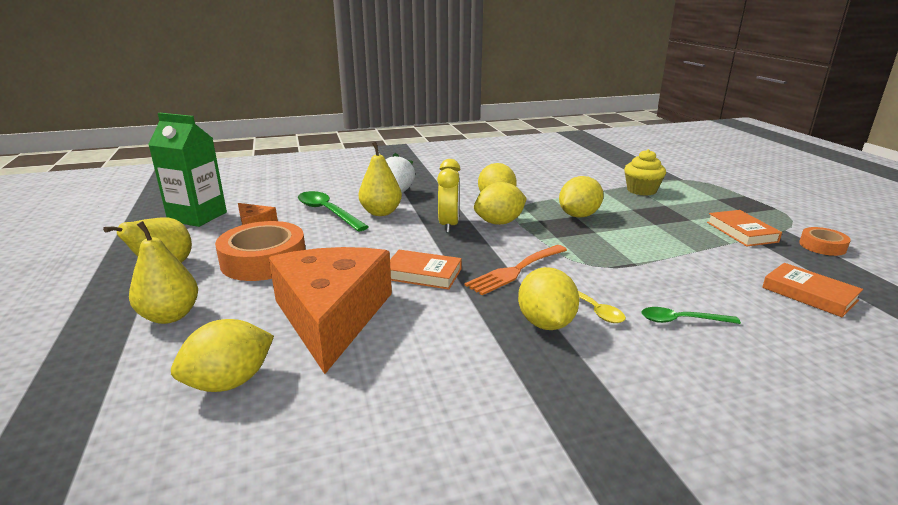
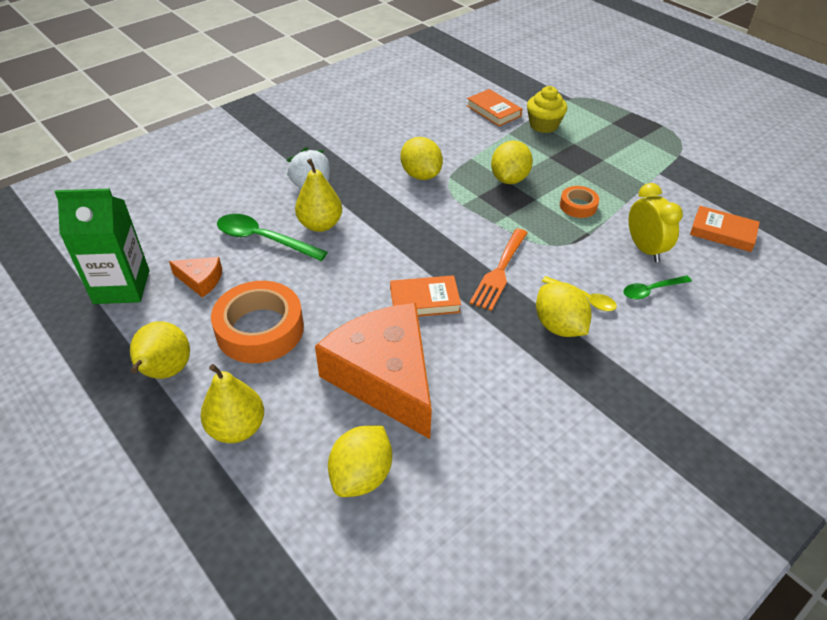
camera: 25 degrees left, 20 degrees up
(449, 225) = (401, 226): yellow clock -> yellow clock (645, 249)
(499, 222) = (445, 209): yellow lemon -> none
(741, 232) = (649, 167): orange book -> orange book (493, 111)
(822, 246) = (713, 170): orange tape -> orange tape (578, 206)

